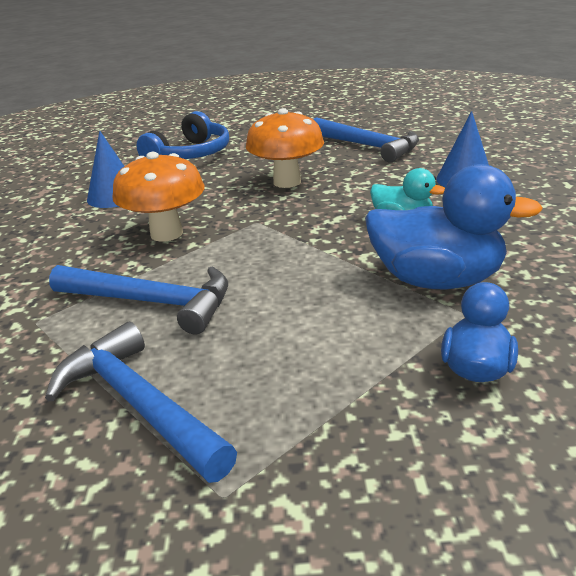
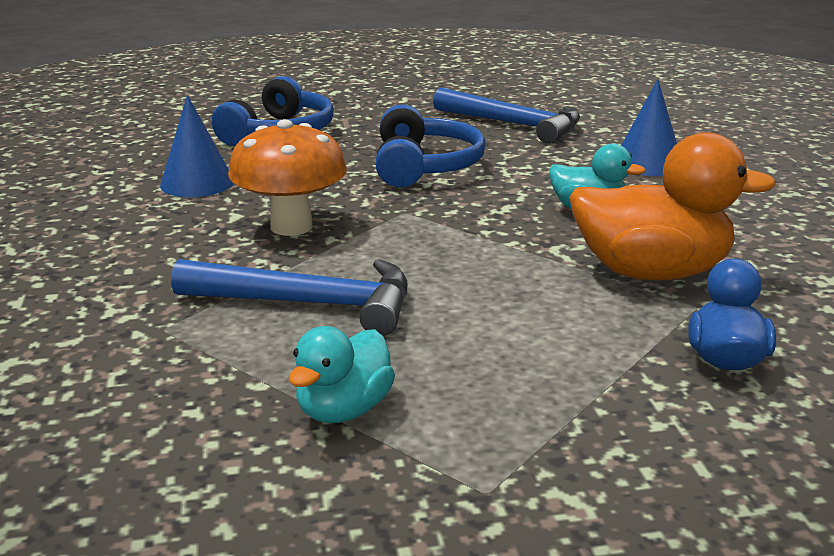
camera: 10 degrees left, 5 degrees down
(138, 404) = (343, 410): blue hammer -> turquoise duck
(287, 182) = (425, 166): orange mushroom -> blue headphones
(436, 280) = (651, 272): blue duck -> orange duck

